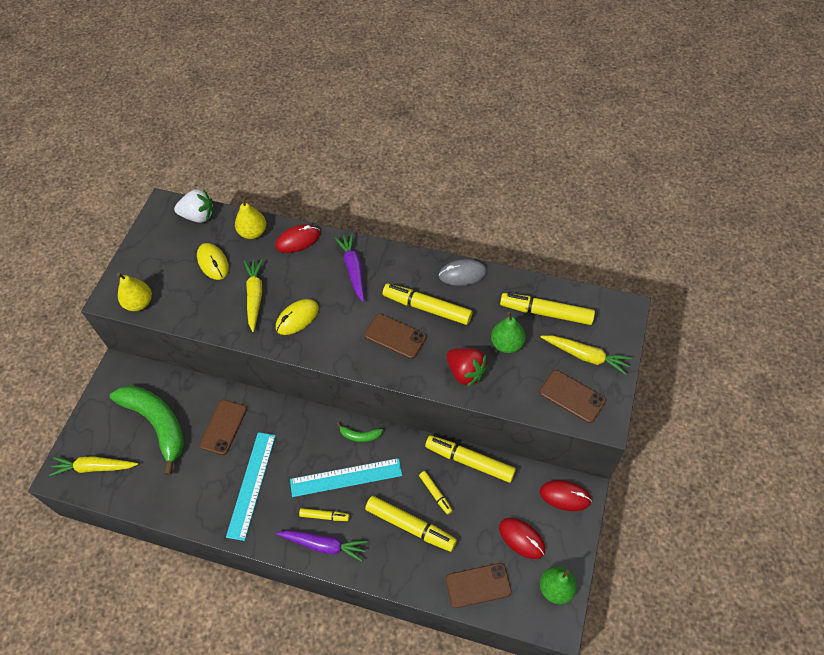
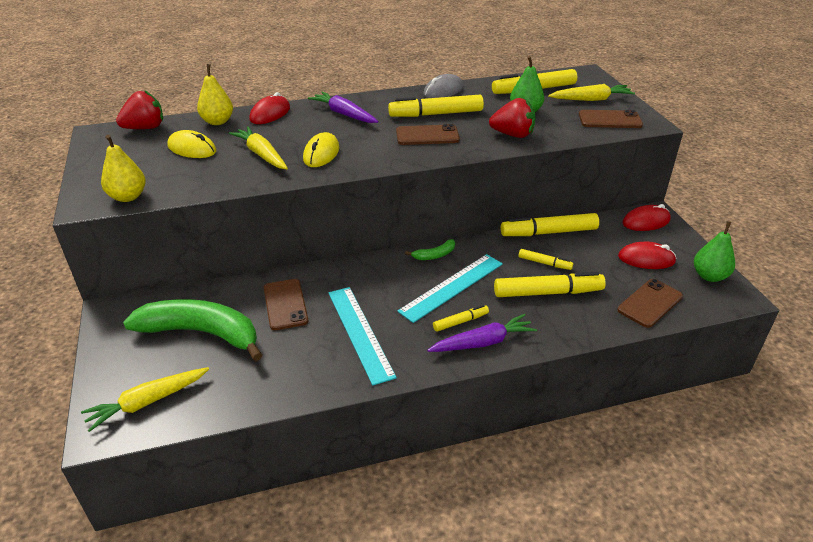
camera: 35 degrees left, 20 degrees down
(198, 216) = (145, 128): white strawberry -> red strawberry

